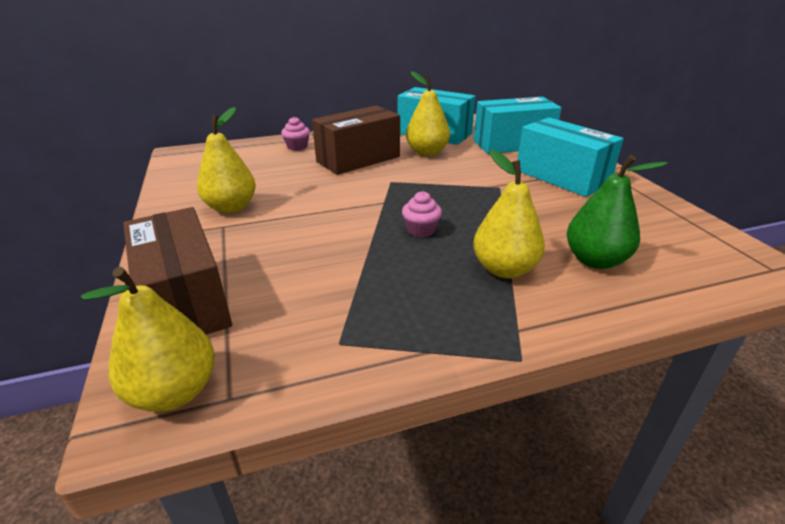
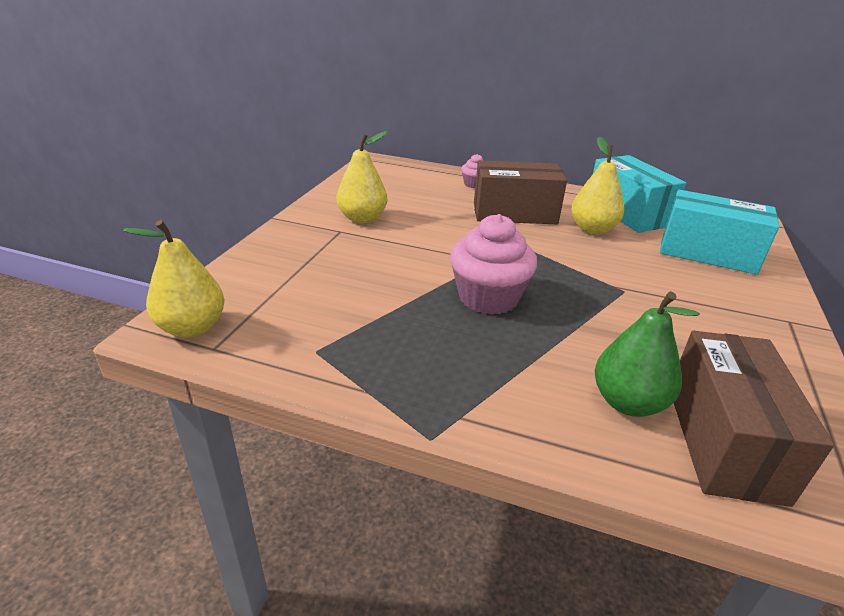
camera: 35 degrees right, 0 degrees up
(186, 301) = (259, 274): brown box -> brown box (723, 441)
(421, 230) = (488, 298): pink cupcake -> pink cupcake, size x2.01
(504, 269) = (519, 364): yellow pear -> none
(561, 177) = (717, 309): turquoise box -> none

